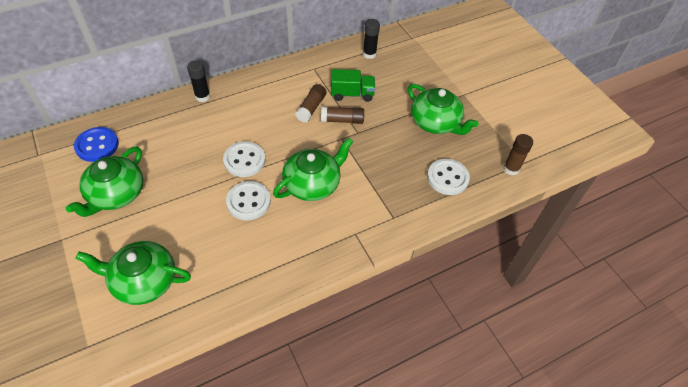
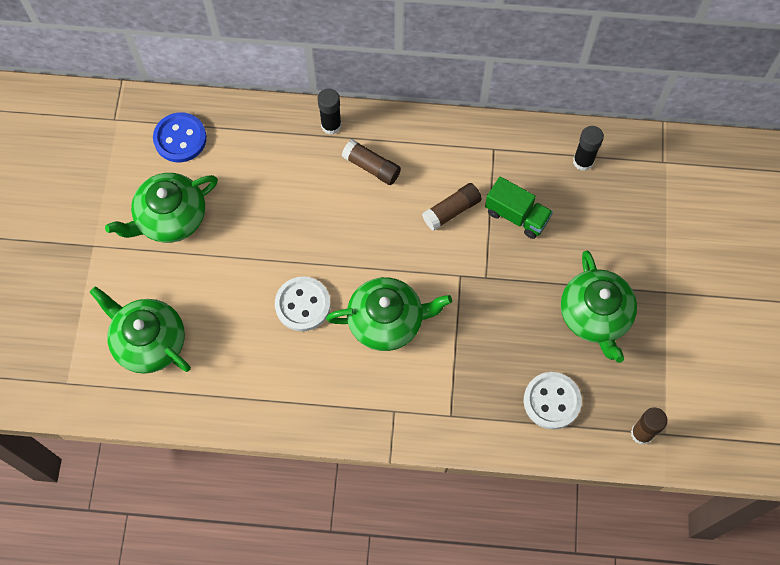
camera: 35 degrees right, 15 degrees up
(244, 160) = (329, 246): white button -> none
(342, 120) = (478, 249): brown glue stick -> brown glue stick (371, 167)

